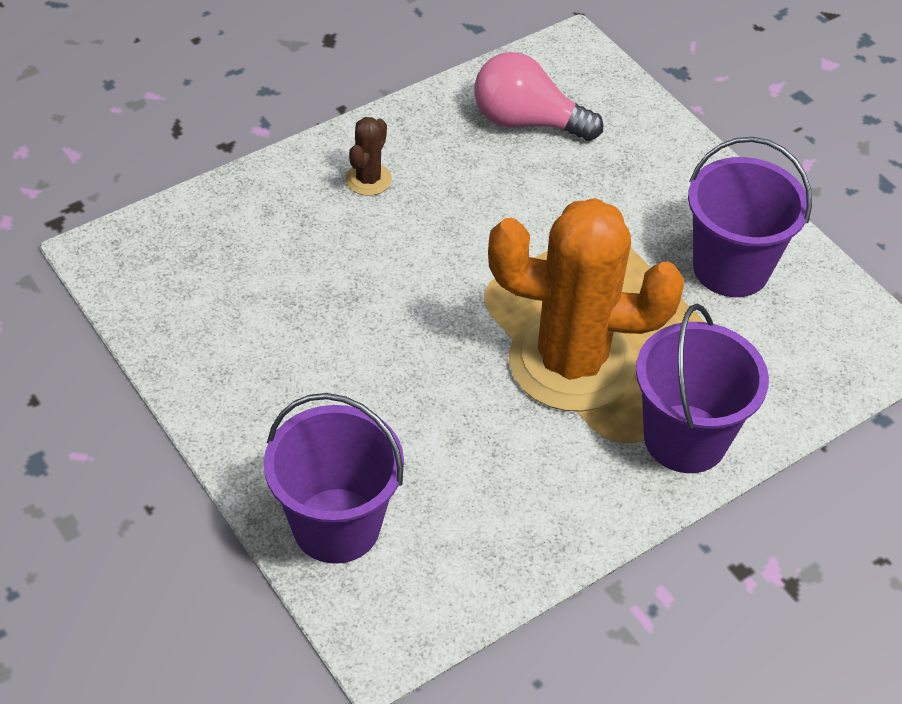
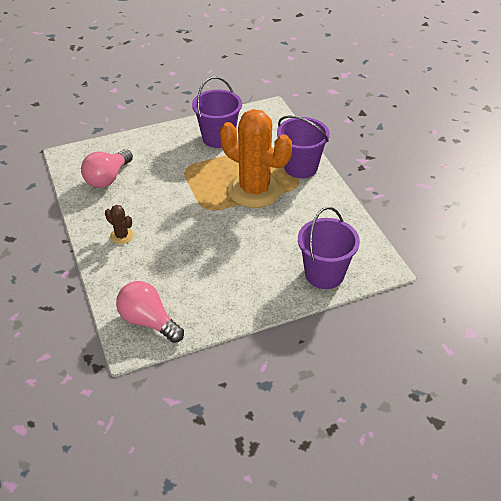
camera: 75 degrees left, 5 degrees down
(161, 264) = (148, 321): none -> pink light bulb
(571, 363) = (254, 190): orange cactus -> orange cactus turned 75 degrees counterclockwise

